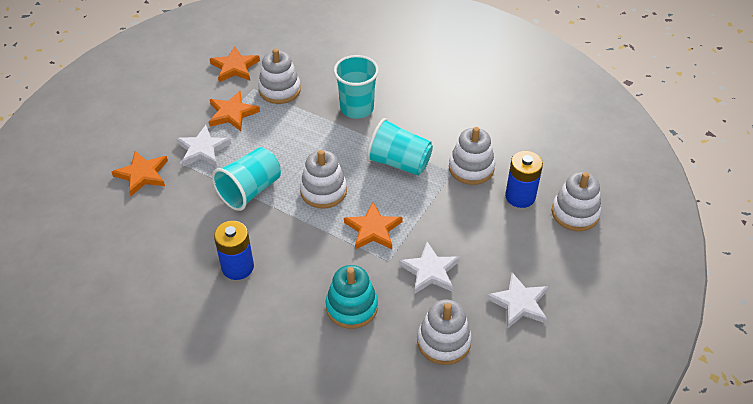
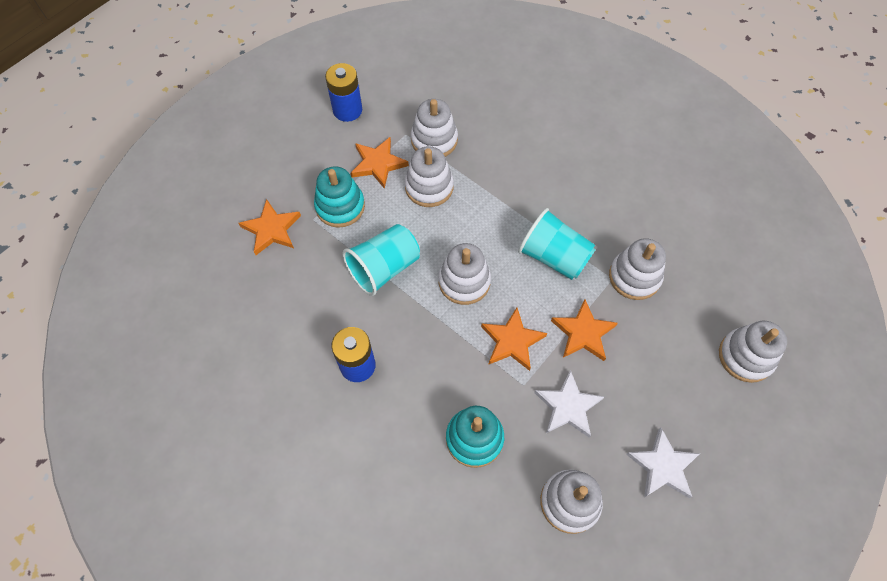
camera: 10 degrees right, 15 degrees up
(203, 149) = (340, 206): white star -> turquoise stacking toy
(235, 67) = (389, 103): orange star -> orange star (583, 333)
(281, 125) = (429, 187): none -> white stacking toy
(357, 108) = (516, 177): turquoise cup -> none
(520, 196) = (685, 324): blue battery -> blue battery (347, 110)

